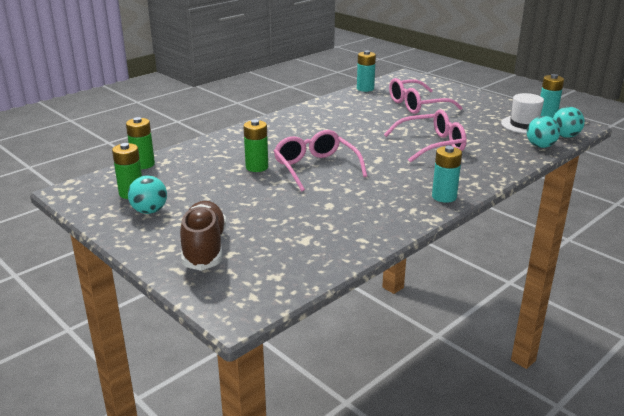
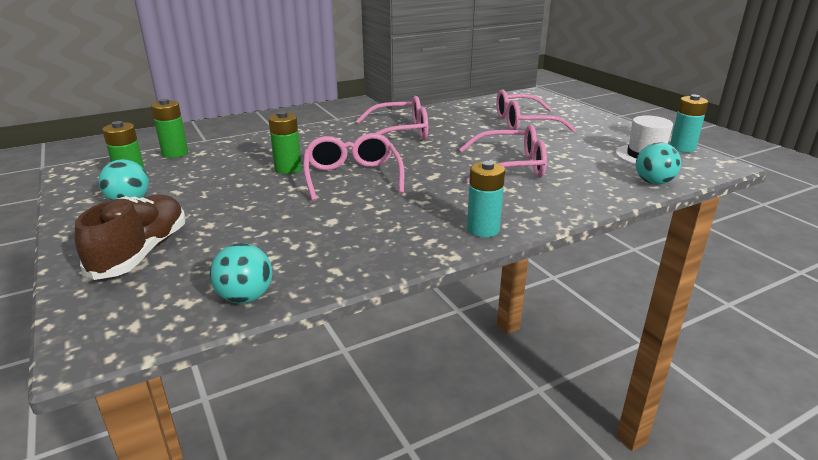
camera: 15 degrees right, 0 degrees up
(322, 124) = (400, 132): none -> pink glasses
(365, 89) = (476, 102): turquoise battery -> none
(565, 136) = (694, 174): turquoise ball -> turquoise ball (245, 297)

